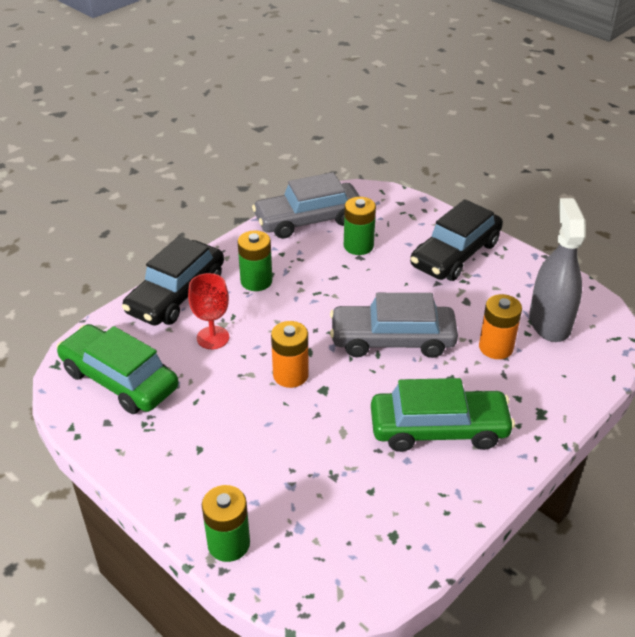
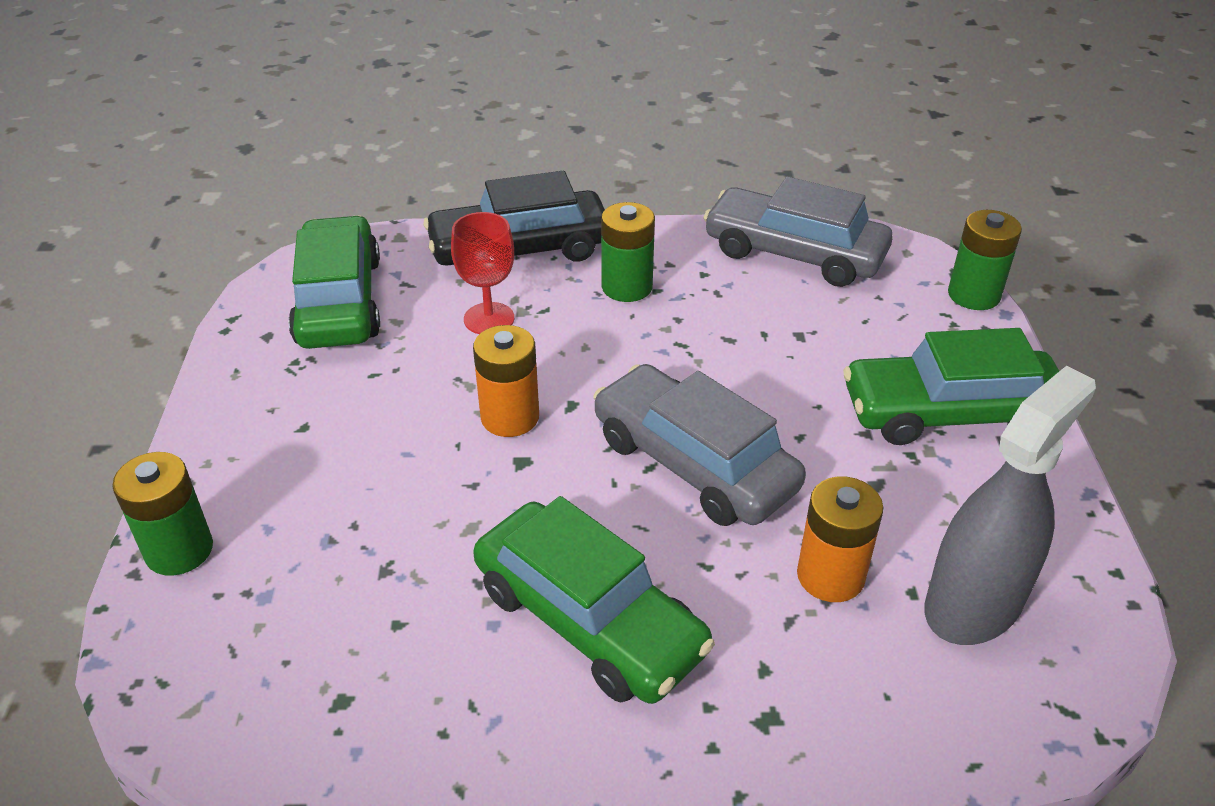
camera: 45 degrees right, 0 degrees up
(358, 246) = (817, 320): green battery -> green battery (973, 295)
(455, 254) = (949, 412): black car -> green car

